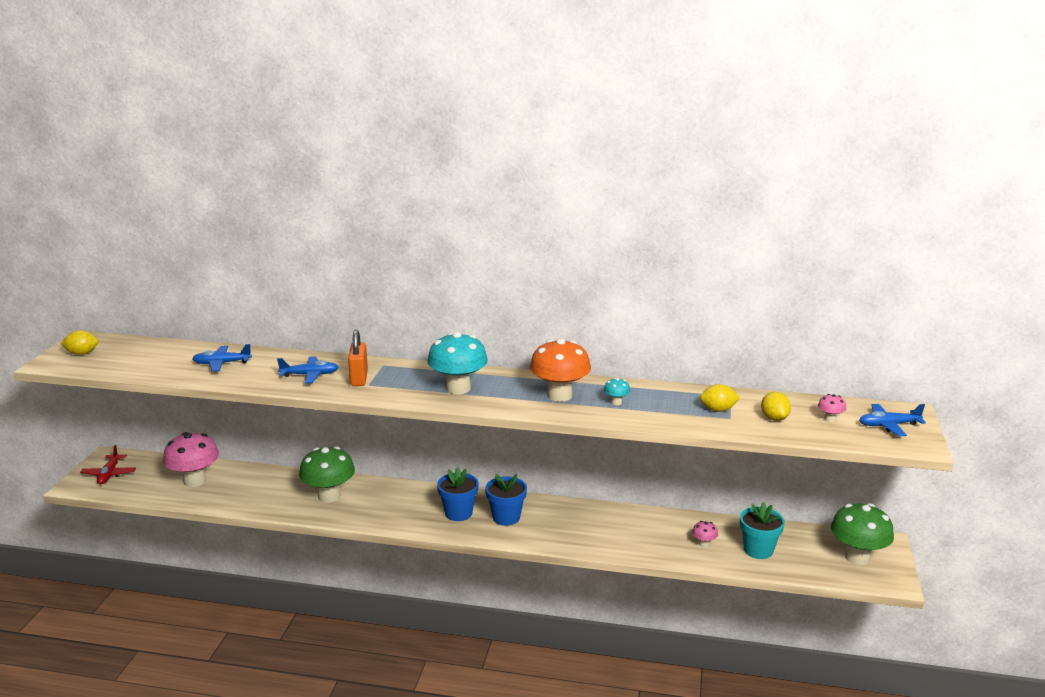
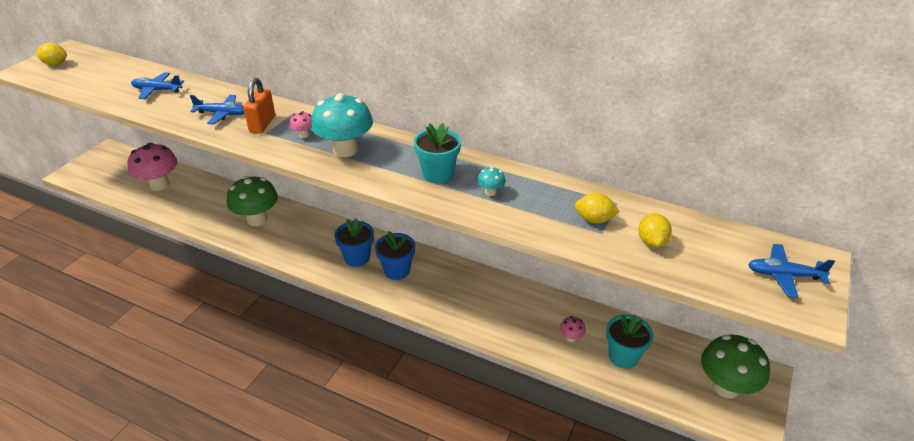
camera: 15 degrees right, 15 degrees up
(109, 474) = (99, 167): red plane -> none
(559, 395) = (438, 174): orange mushroom -> turquoise flower pot
(830, 419) = (716, 254): pink mushroom -> pink mushroom (304, 135)

